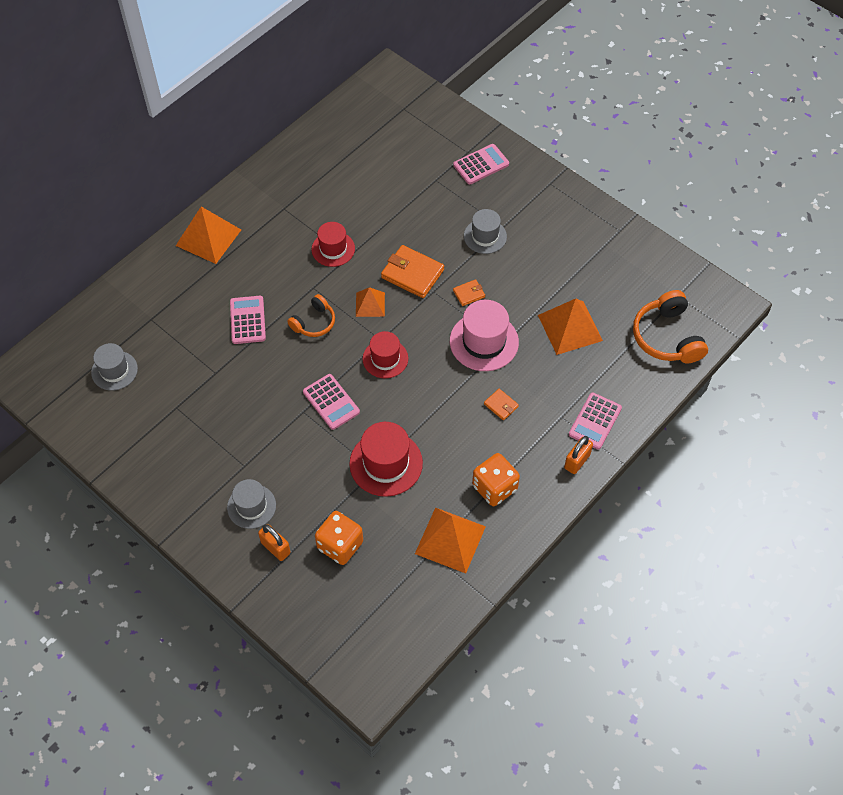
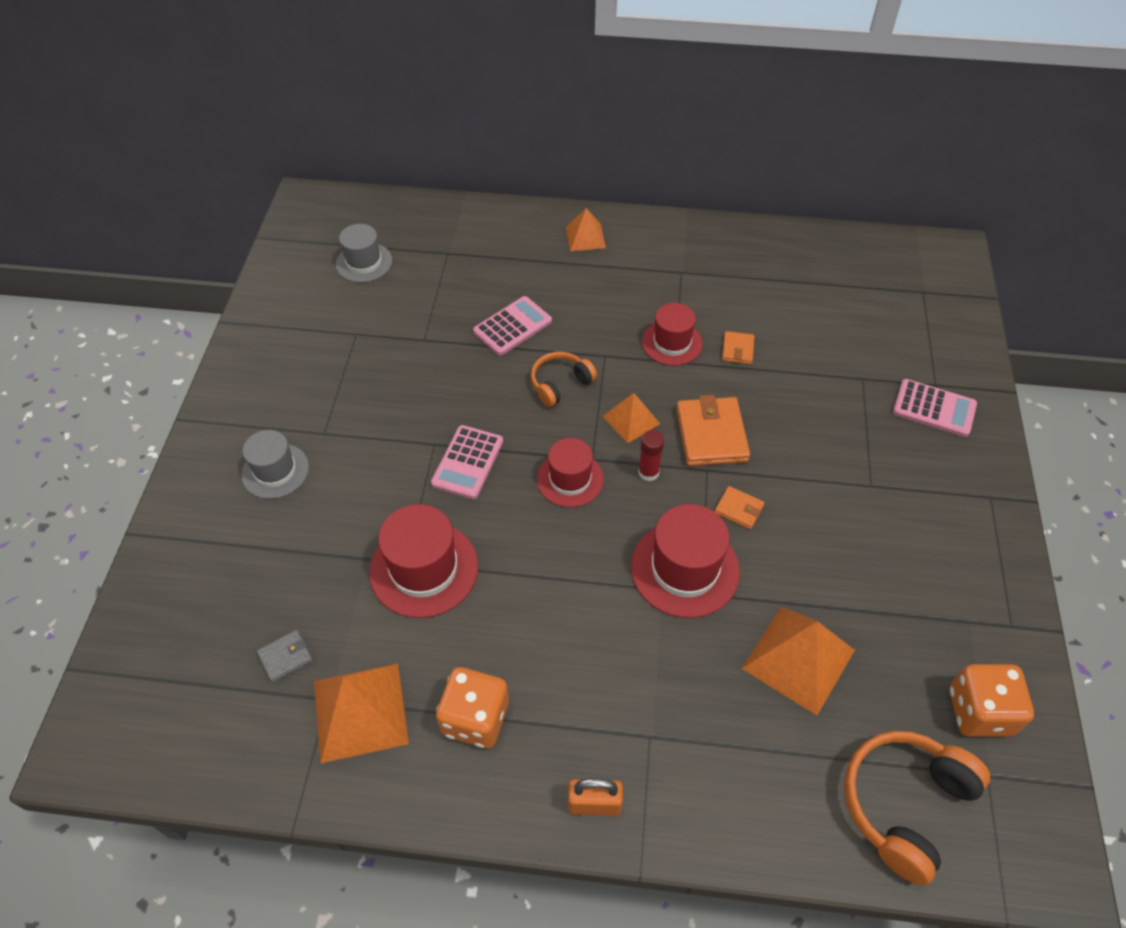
camera: 55 degrees right, 5 degrees down
(208, 237) = (585, 237): orange pyramid -> orange pyramid, size x0.58
(275, 548) = (234, 526): orange padlock -> none
(314, 322) = (560, 384): orange headphones -> orange headphones turned 135 degrees clockwise
(340, 545) = (276, 590): orange dice -> orange dice (979, 711)
(388, 560) = (285, 657): none -> grey wallet
(412, 319) = (648, 472): none -> red glue stick
(484, 342) = (685, 569): pink hat -> red hat
(485, 236) = (838, 475): grey hat -> none
(501, 405) = (606, 648): orange wallet -> orange wallet (737, 349)
(595, 421) = (678, 788): pink calculator -> none

